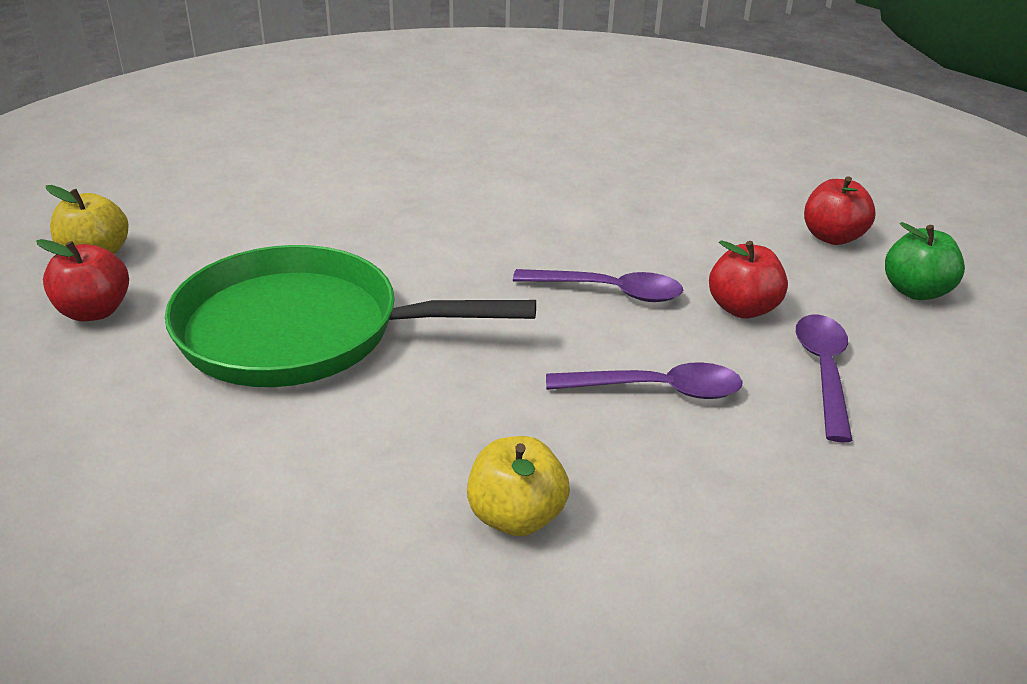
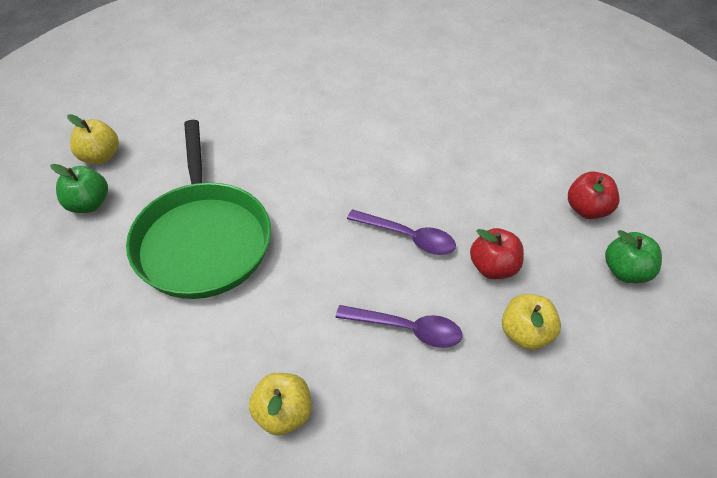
camera: 15 degrees right, 15 degrees up
(94, 311) = (88, 204): red apple -> green apple
(300, 331) = (202, 240): green pan -> green pan turned 120 degrees counterclockwise
(823, 372) = (526, 334): purple spoon -> yellow apple

